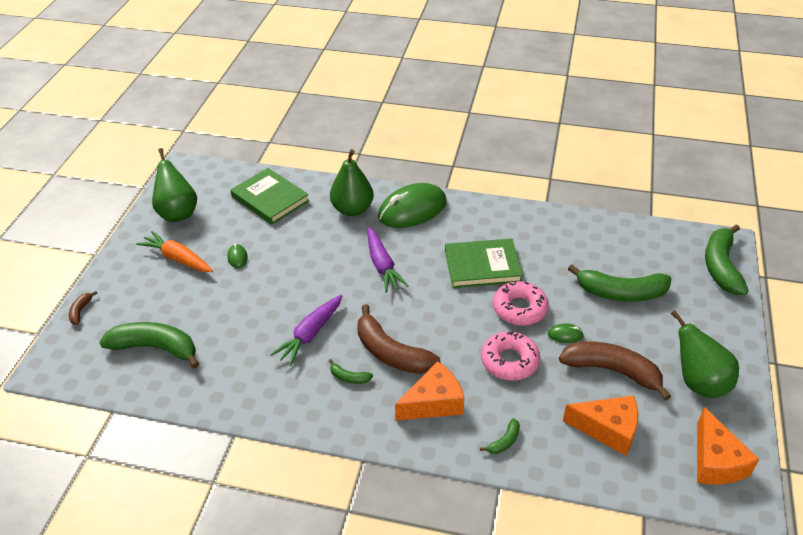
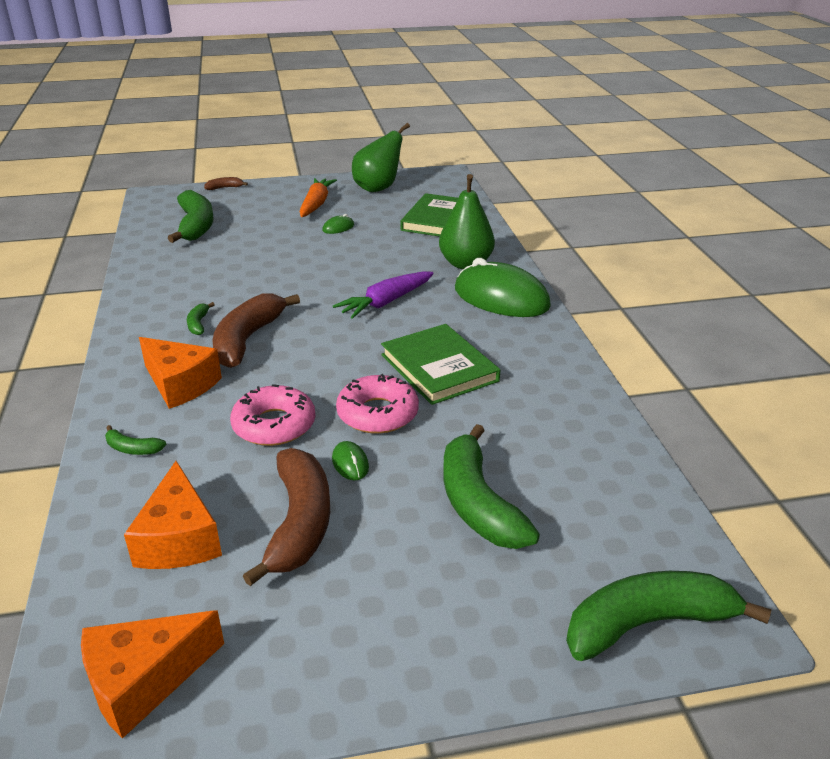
camera: 65 degrees right, 10 degrees down
(310, 334) = (251, 288): purple carrot -> none
(698, 383) = (318, 632): green pear -> none

